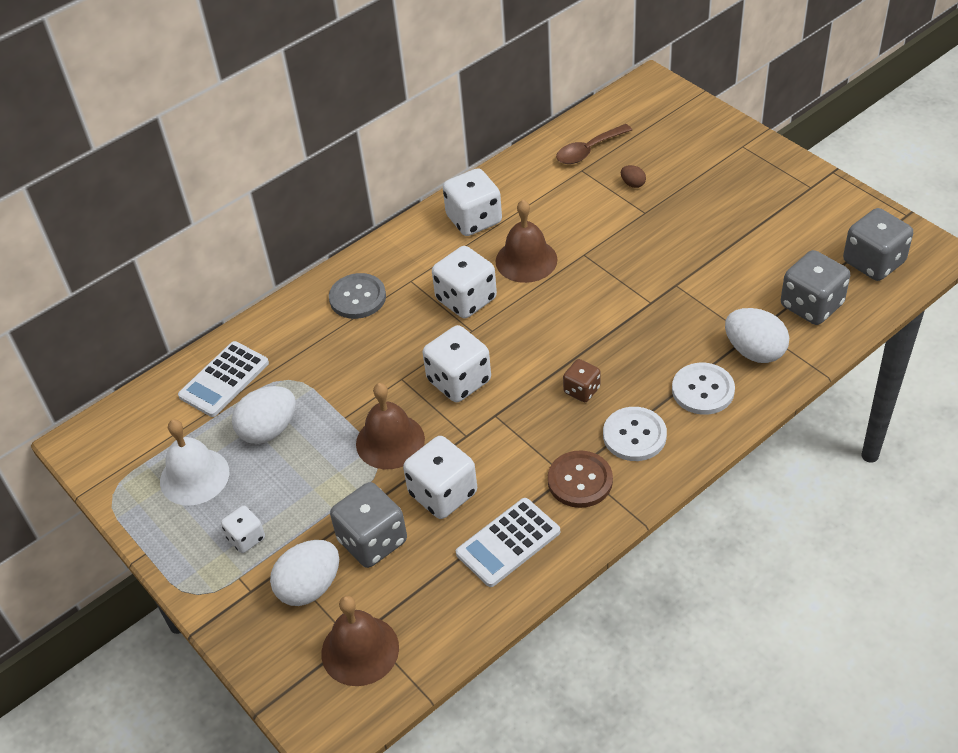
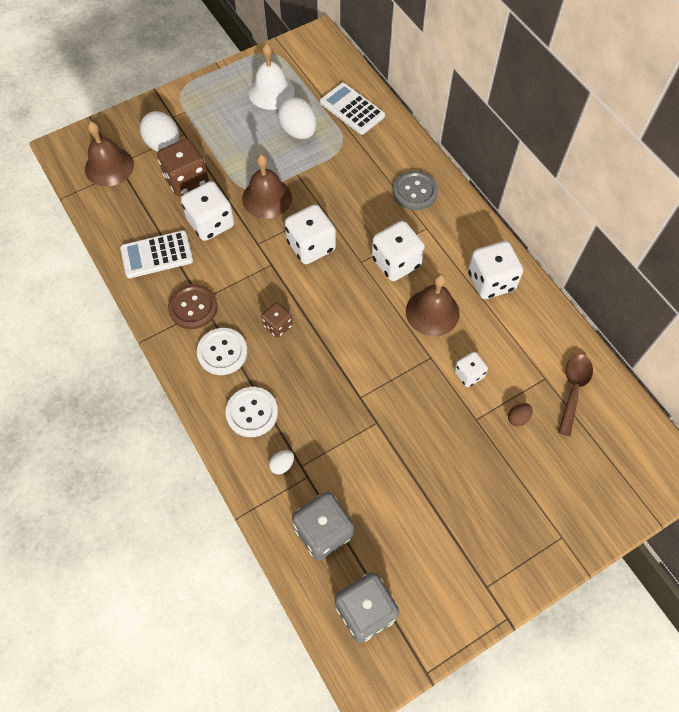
camera: 95 degrees right, 15 degrees up
(246, 538) = (213, 116): white dice -> white dice (468, 374)
(372, 541) = (186, 180): grey dice -> brown dice
(508, 542) = (157, 255): white calculator -> white calculator turned 75 degrees counterclockwise
(588, 150) = (573, 390): brown spoon -> brown spoon turned 45 degrees clockwise
(754, 351) = (282, 465): white egg -> white egg, size x0.47

